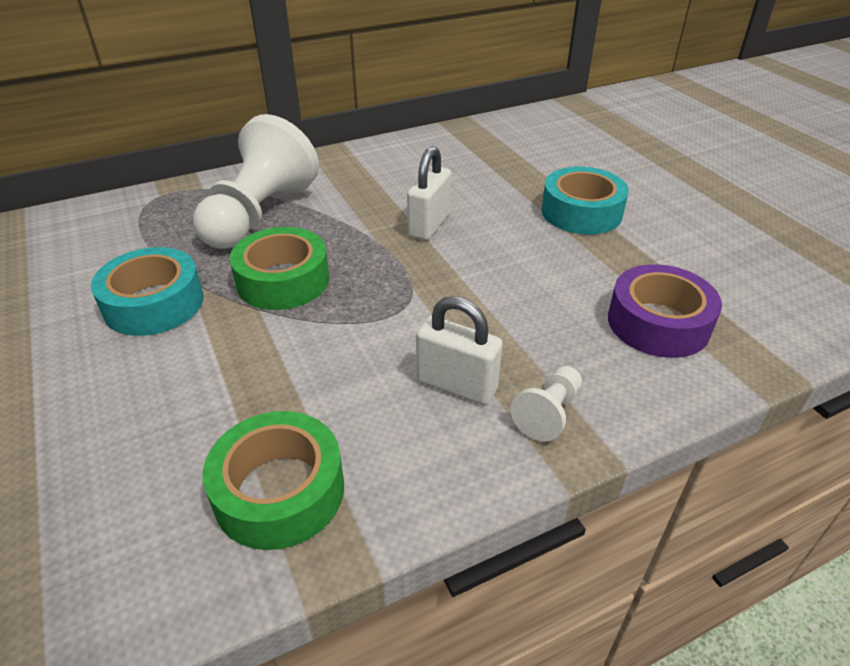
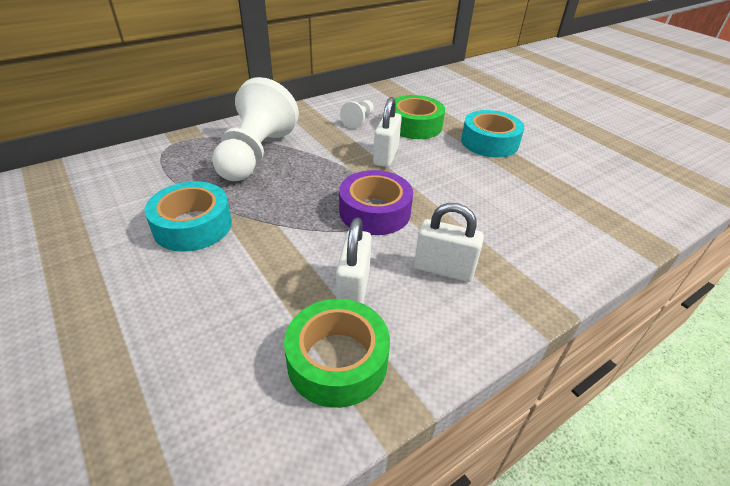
camera: 10 degrees left, 0 degrees up
(283, 280) = (290, 202): green tape -> green tape (414, 125)
(328, 401) = (353, 289): none -> white padlock
(548, 413) = (515, 284): white pawn -> white pawn (358, 121)
(658, 323) = (567, 215): purple tape -> purple tape (374, 212)

